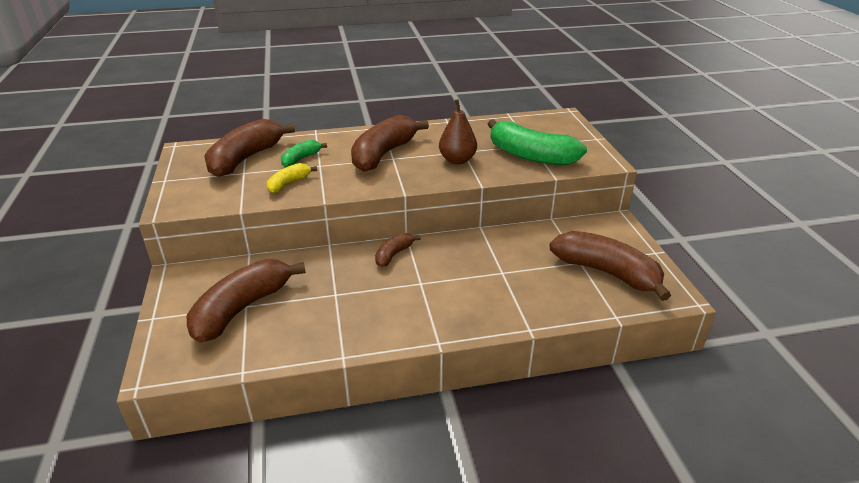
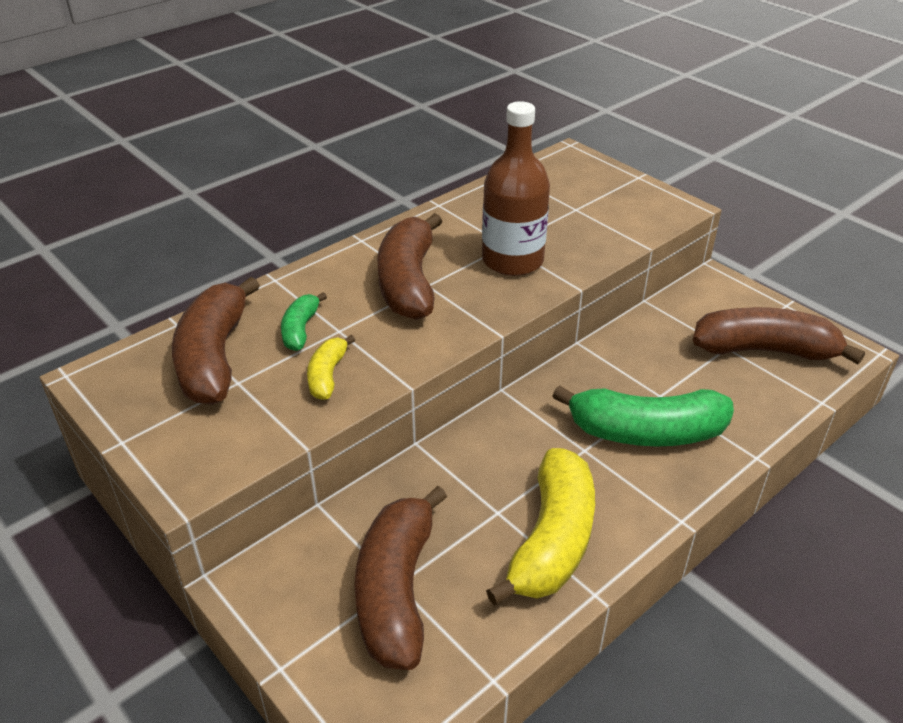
camera: 30 degrees left, 5 degrees up
(349, 320) = (552, 540): none -> yellow banana
(393, 255) = (514, 424): brown banana -> none
(457, 160) = (512, 260): brown pear -> brown bottle
(531, 156) = (592, 225): green banana -> green banana (646, 432)

